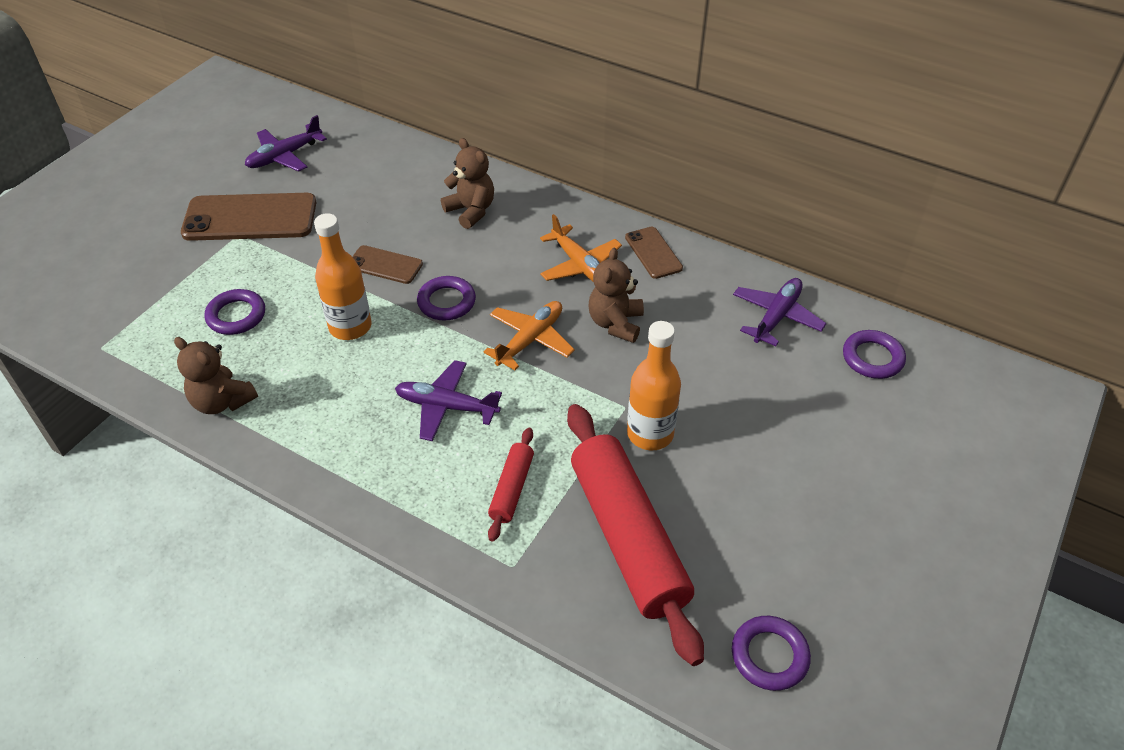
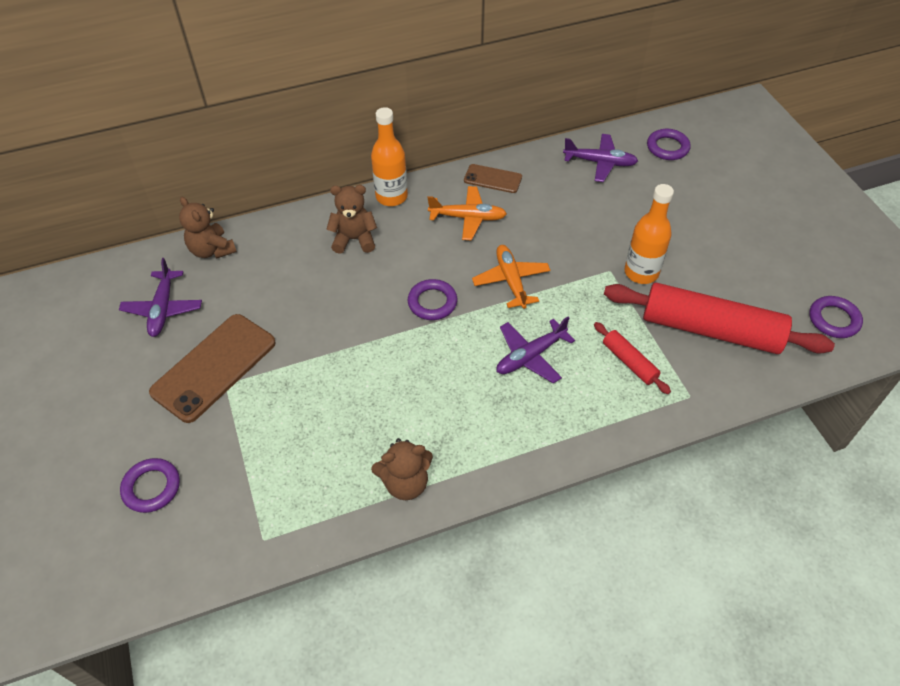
camera: 50 degrees left, 5 degrees up
(236, 316) = (320, 430): purple ring -> purple ring (152, 487)
(350, 327) = (403, 368): orange bottle -> orange bottle (391, 197)
(385, 265) = (359, 315): brown phone -> none
(615, 323) = (536, 233): brown teddy bear -> brown teddy bear (212, 250)
(776, 317) = (600, 163): purple plane -> purple plane turned 120 degrees clockwise

